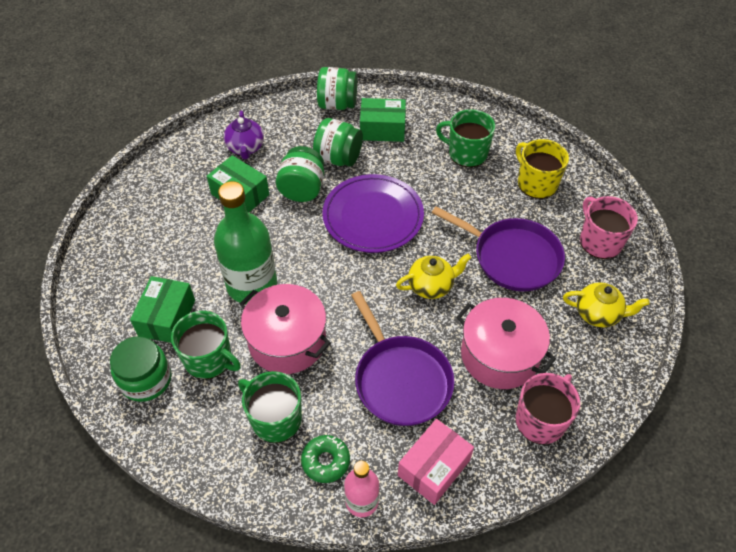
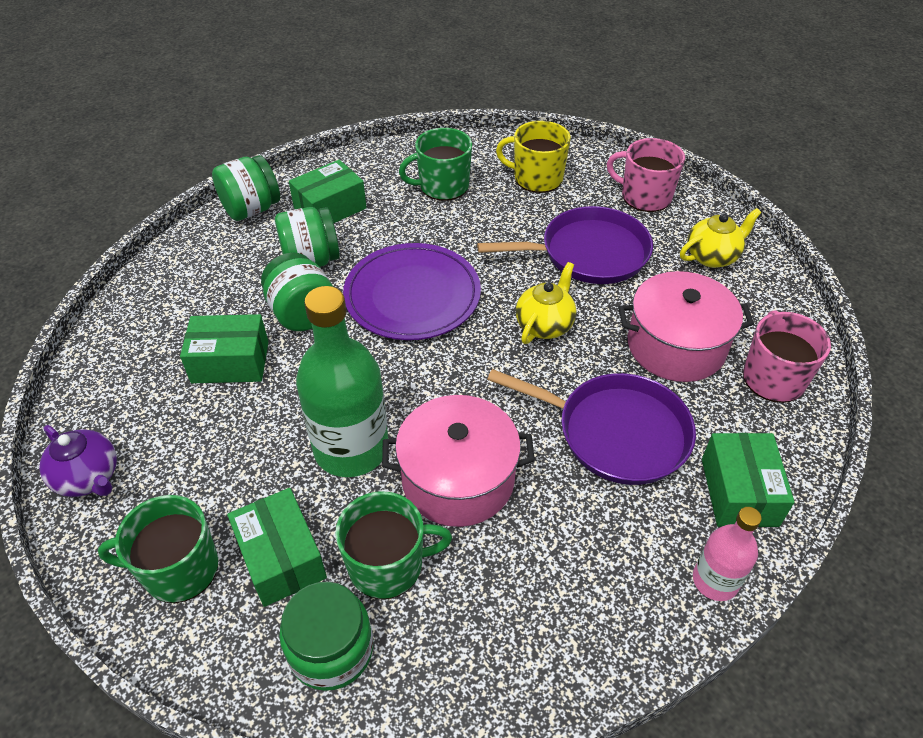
camera: 40 degrees left, 5 degrees down
(245, 148) = (183, 310): purple teapot -> purple teapot (89, 478)
(275, 419) = (535, 570): green mug -> green mug (178, 569)
(325, 461) = (636, 570): green donut -> none
(434, 468) = (739, 492): pink box -> green box

